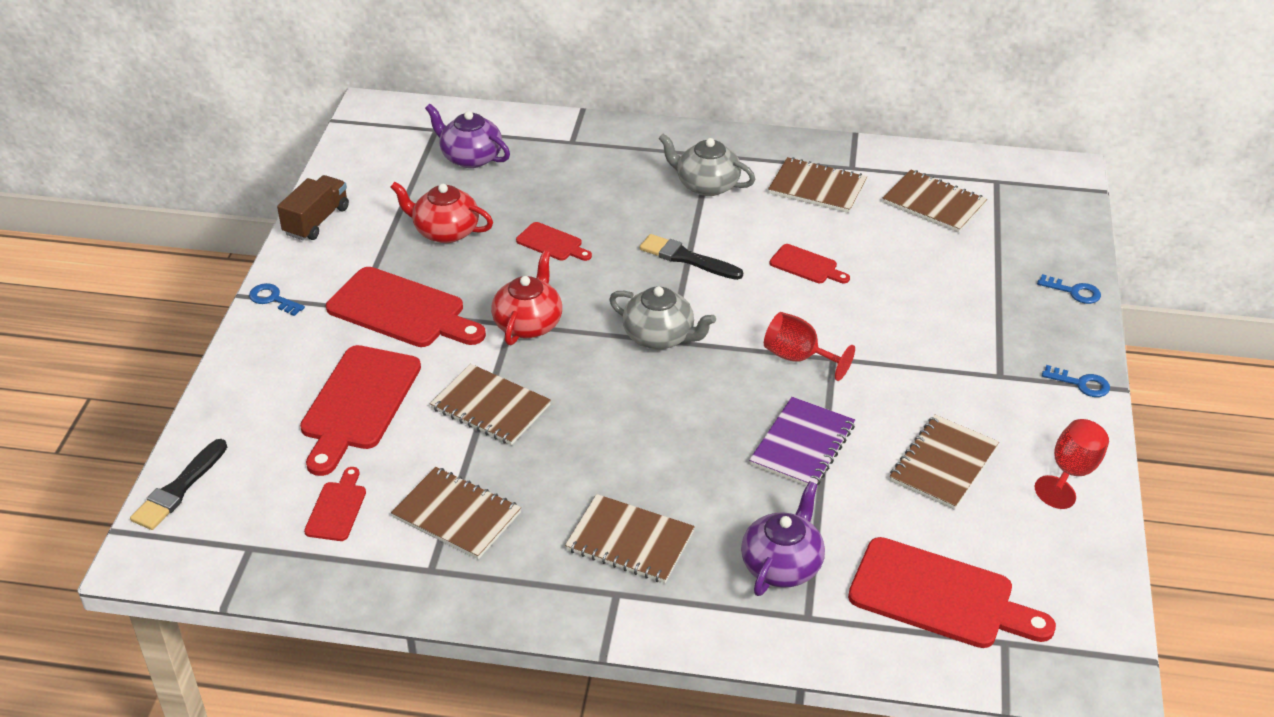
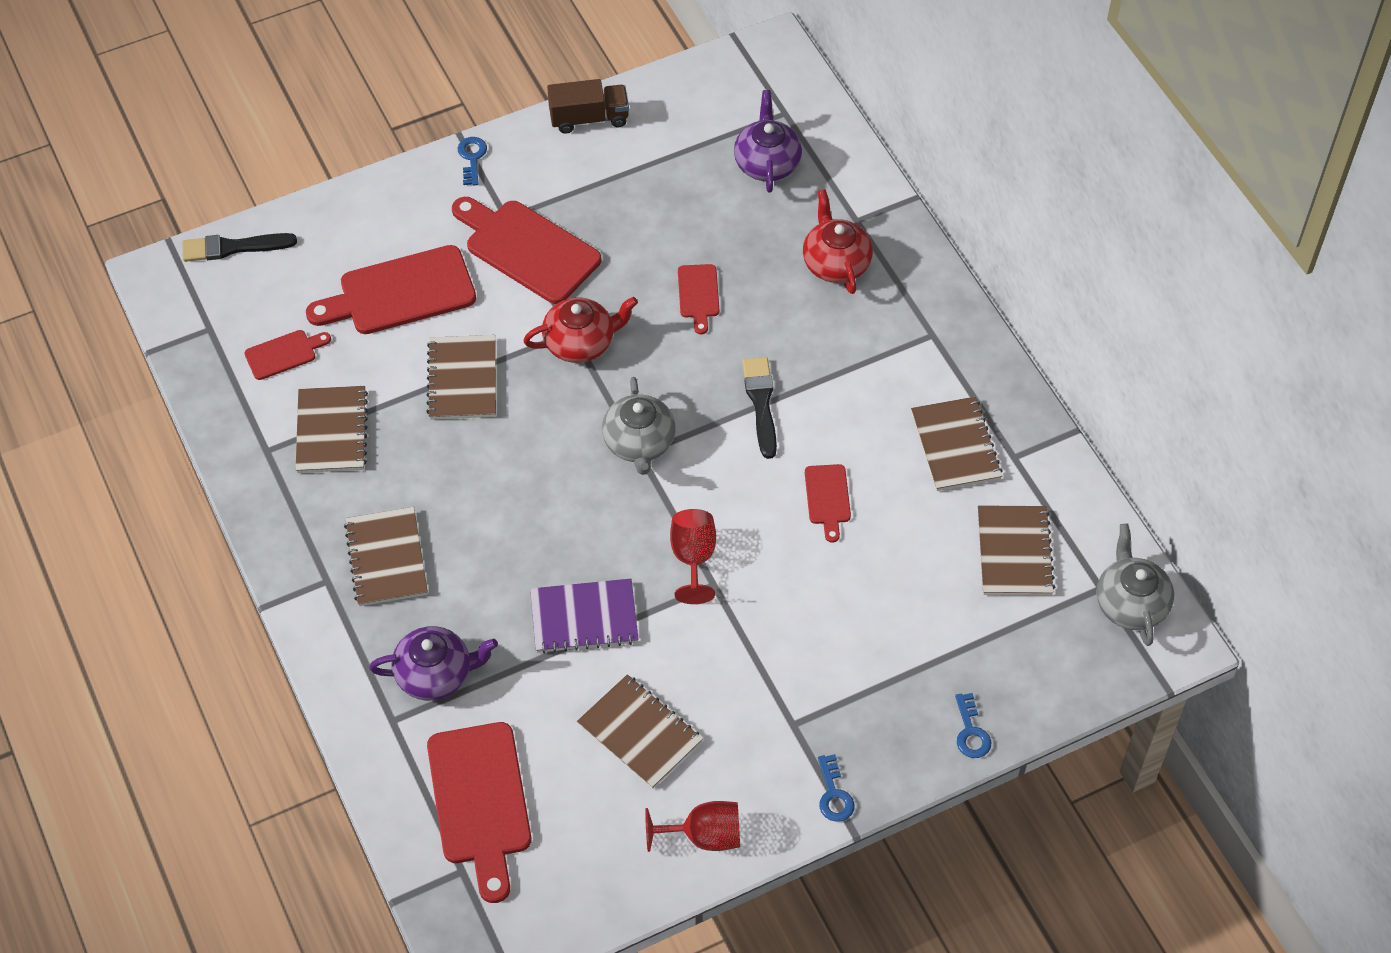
camera: 55 degrees right, 15 degrees up
(402, 310) = (527, 249): red cutting board -> red cutting board turned 135 degrees clockwise
(445, 231) = (650, 211): red teapot -> red teapot (835, 263)
(706, 185) = (882, 358): grey teapot -> grey teapot (1130, 603)
(943, 464) = (640, 733): brown notebook -> brown notebook turned 45 degrees clockwise

